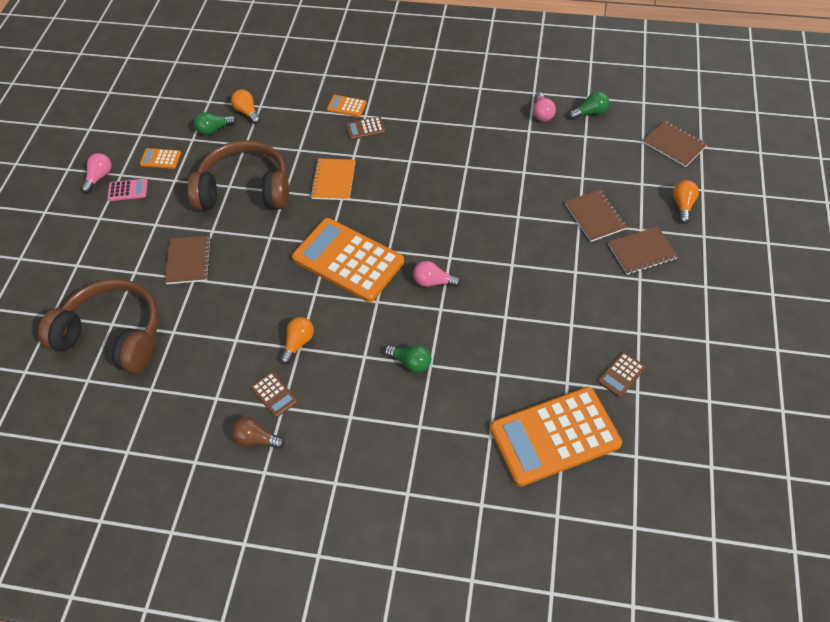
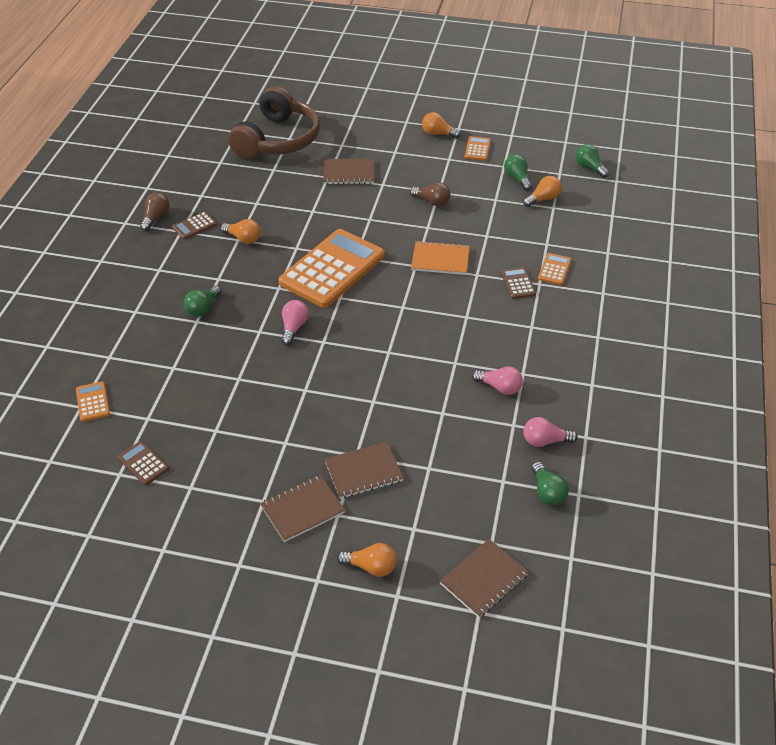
camera: 90 degrees right, 10 degrees down
(99, 177) = (456, 117): pink light bulb -> pink light bulb (499, 387)
(128, 190) = (438, 134): pink calculator -> orange light bulb
(202, 81) = (589, 167): none -> green light bulb
(245, 190) = (432, 202): brown headphones -> brown light bulb
(554, 436) = (93, 402): orange calculator -> orange calculator, size x0.41
(642, 252) = (302, 509): brown notebook -> brown notebook turned 75 degrees clockwise

